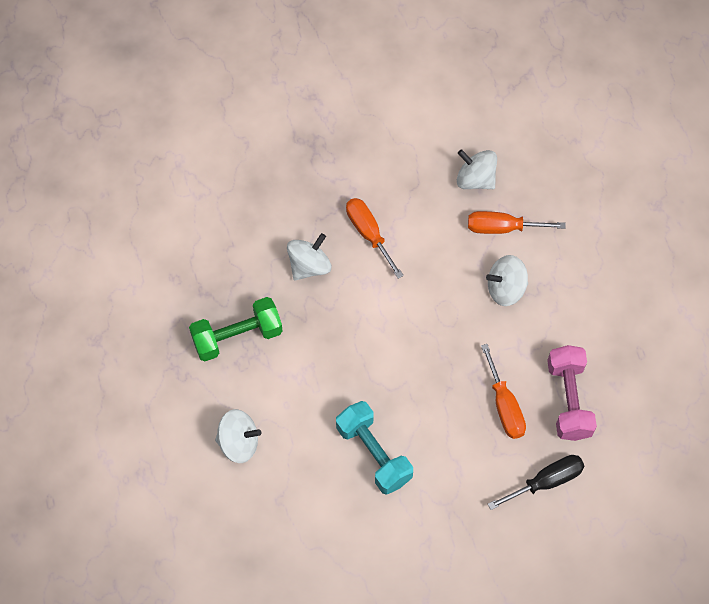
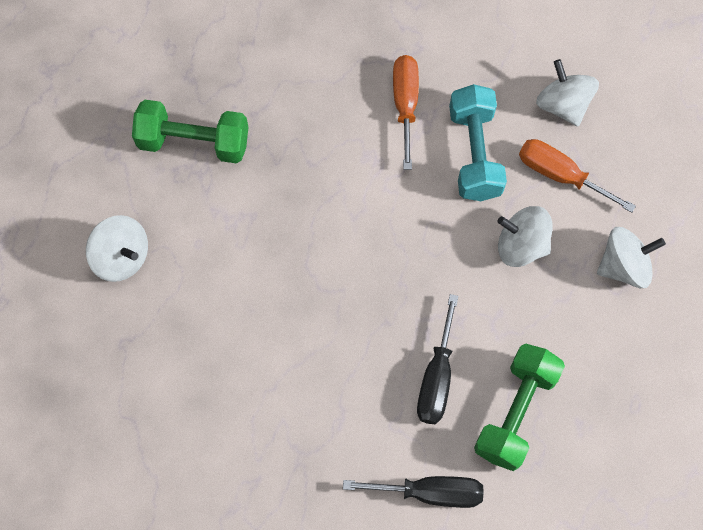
camera: 30 degrees right, 5 degrees up
(309, 266) = (318, 106): white spinning top -> white spinning top (623, 266)
(373, 454) = (257, 350): turquoise dumbbell -> turquoise dumbbell (474, 154)
(504, 406) = (436, 378): orange screwdriver -> black screwdriver
(568, 400) = (515, 412): pink dumbbell -> green dumbbell

